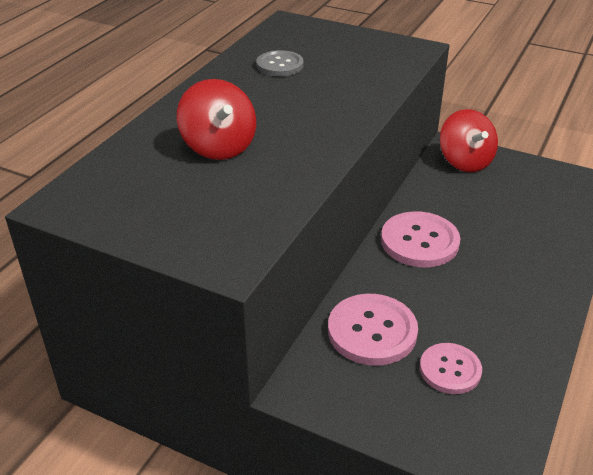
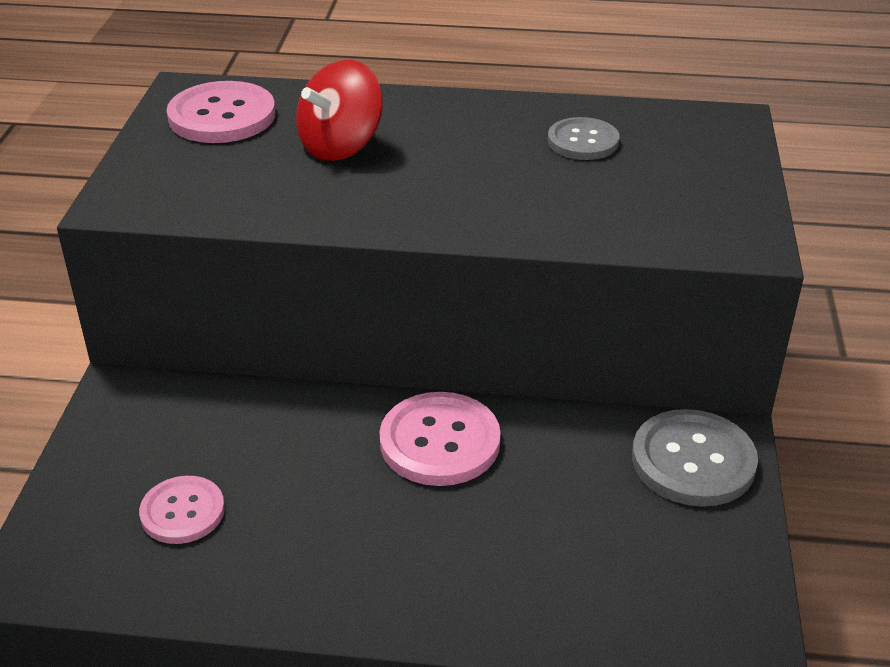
camera: 70 degrees right, 0 degrees up
(372, 331) = (232, 429): pink button -> pink button (222, 116)
(465, 161) = (693, 461): red spinning top -> grey button

